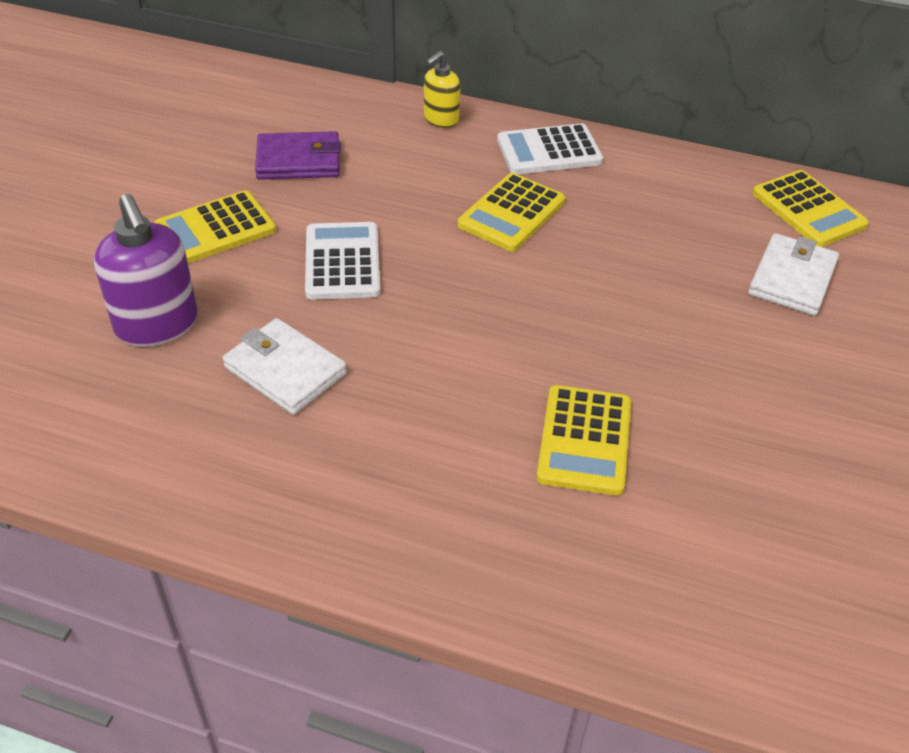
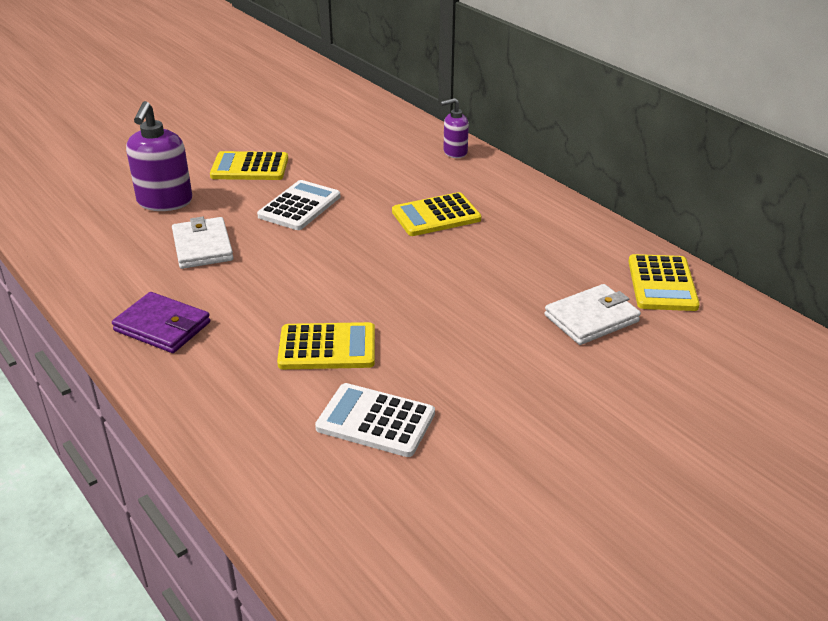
camera: 35 degrees right, 10 degrees down
(298, 161) = (338, 148): purple wallet -> purple wallet (162, 327)
(441, 119) = (455, 152): yellow soap dispenser -> purple soap dispenser
(549, 151) = (506, 190): white calculator -> white calculator (375, 421)
(584, 440) = (327, 347): yellow calculator -> yellow calculator turned 135 degrees counterclockwise

